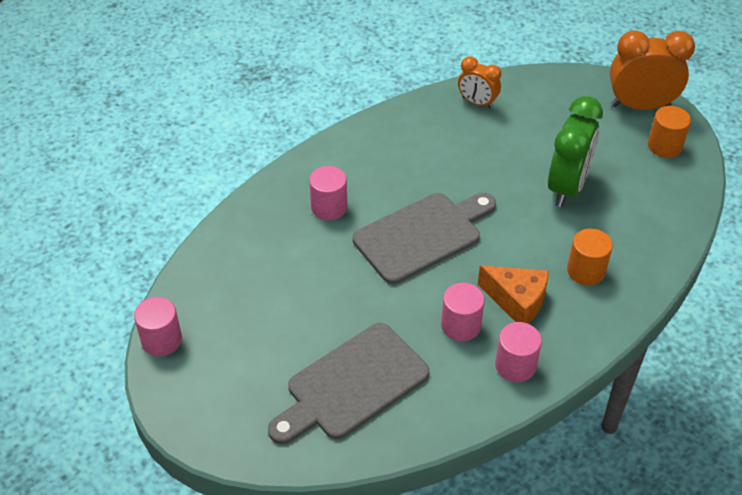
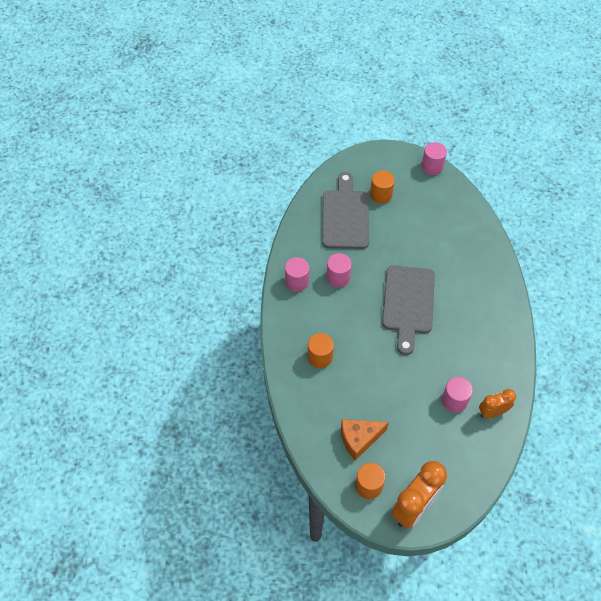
camera: 130 degrees right, 10 degrees up
(273, 367) = (381, 195): none -> orange cylinder
(329, 207) = (463, 277): pink cylinder -> pink cylinder (454, 400)
(516, 301) = (330, 311): orange cheese -> orange cheese (359, 439)
(567, 187) = (383, 400): green clock -> none

